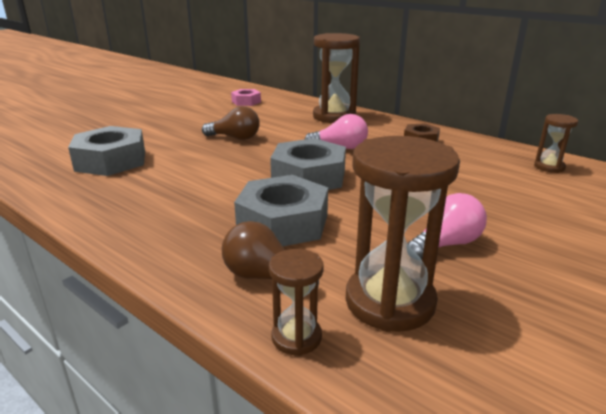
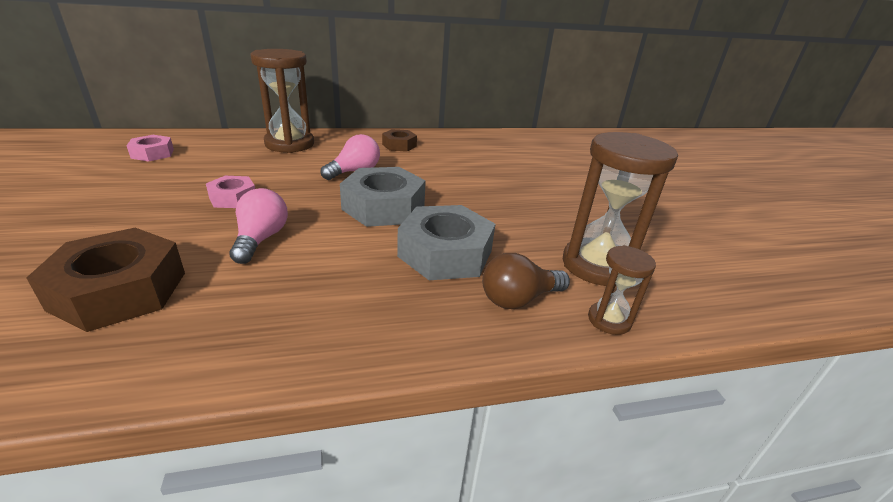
camera: 55 degrees left, 5 degrees up
(111, 161) = (119, 291): grey nut -> brown nut
(235, 138) = (233, 198): brown light bulb -> pink nut
(446, 244) = (551, 214): pink light bulb -> pink light bulb (260, 239)
(549, 167) = (500, 140): brown hourglass -> none

